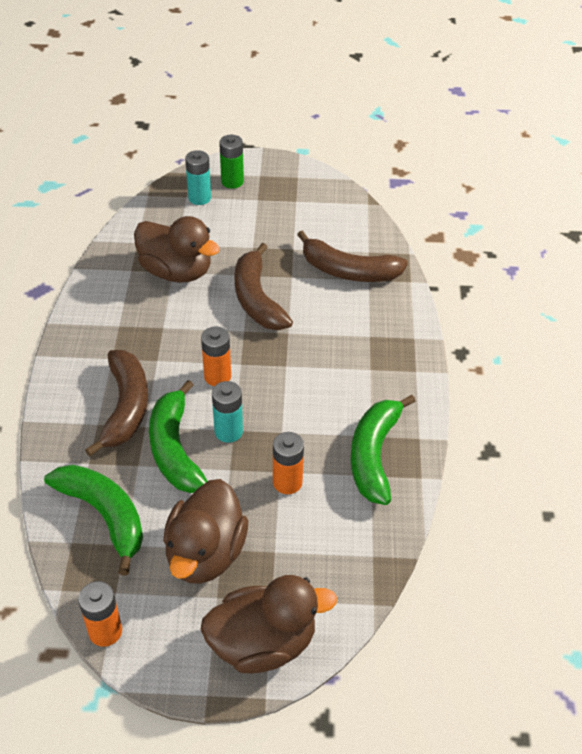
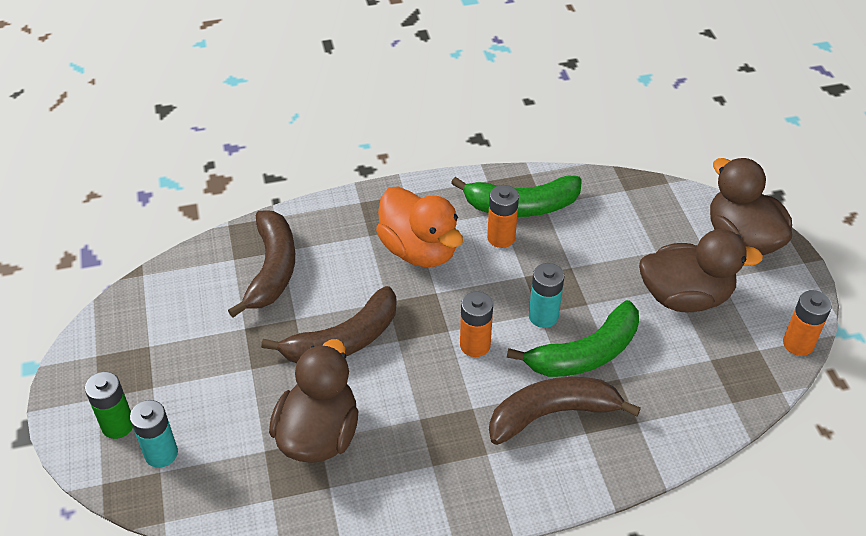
camera: 105 degrees left, 0 degrees up
(104, 515) = (689, 385): green banana -> none
(287, 482) = (581, 258): orange battery -> orange battery (501, 238)
(339, 365) = (419, 250): none -> orange duck

